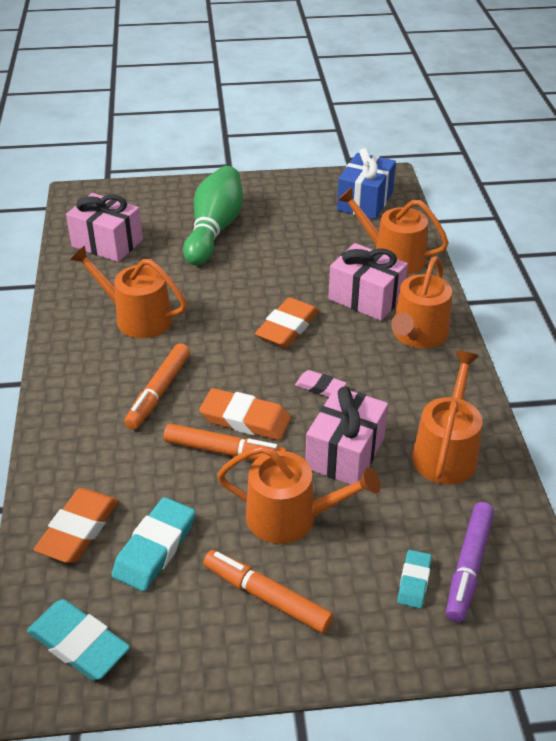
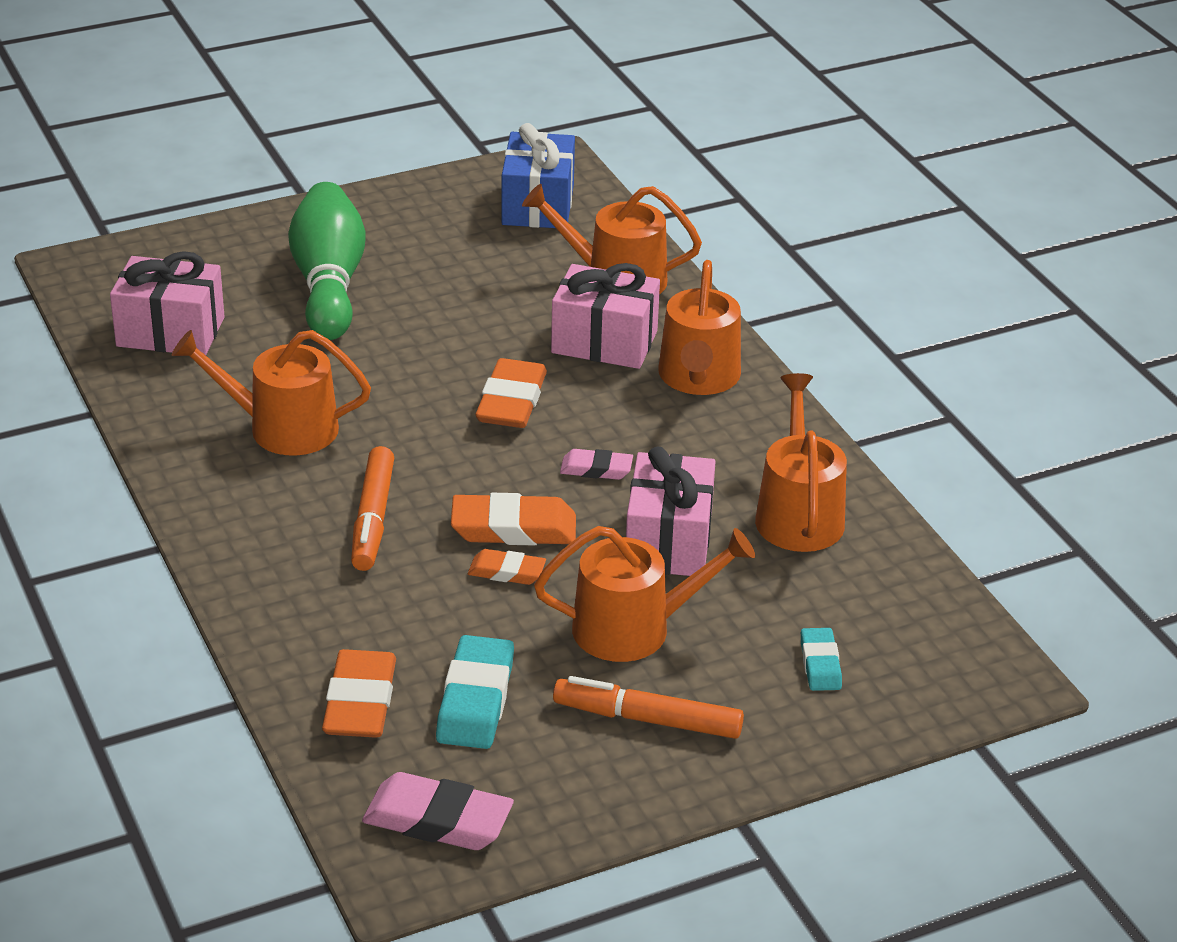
camera: 20 degrees left, 5 degrees down
(79, 644) = (437, 820): turquoise eraser -> pink eraser
(225, 451) = (506, 572): orange marker -> orange eraser
(468, 566) = (879, 634): purple marker -> none

